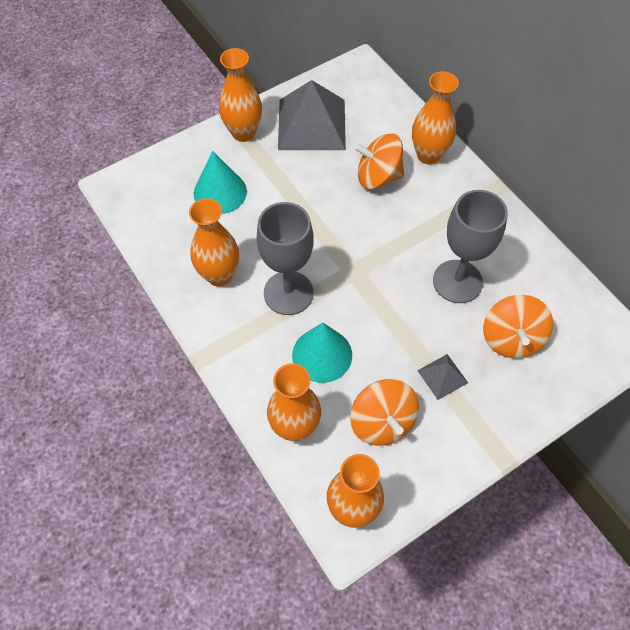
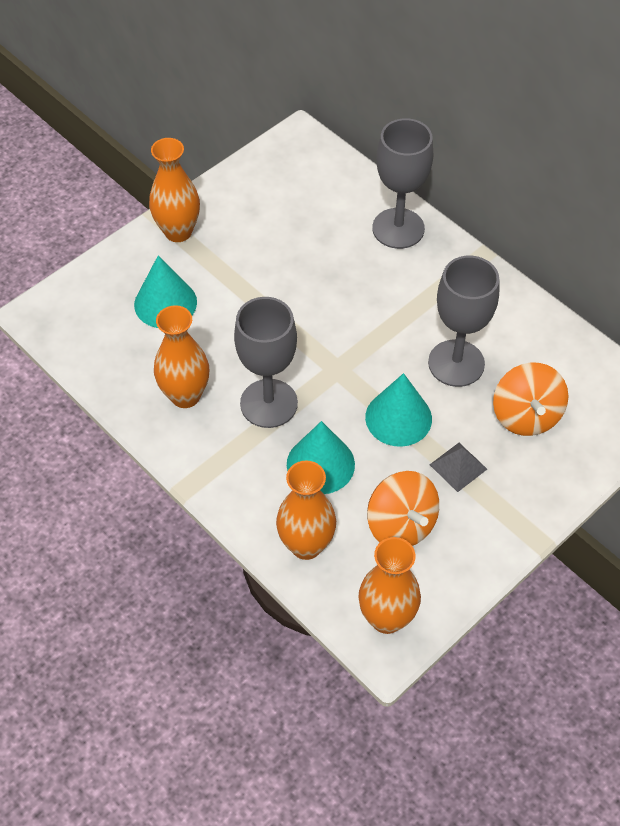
camera: 10 degrees left, 5 degrees down
(312, 124) = (256, 211): grey pyramid -> none
(378, 176) = (345, 260): orange spinning top -> none
(398, 323) = (398, 418): none -> turquoise cone
(428, 155) = (398, 228): orange vase -> grey goblet

